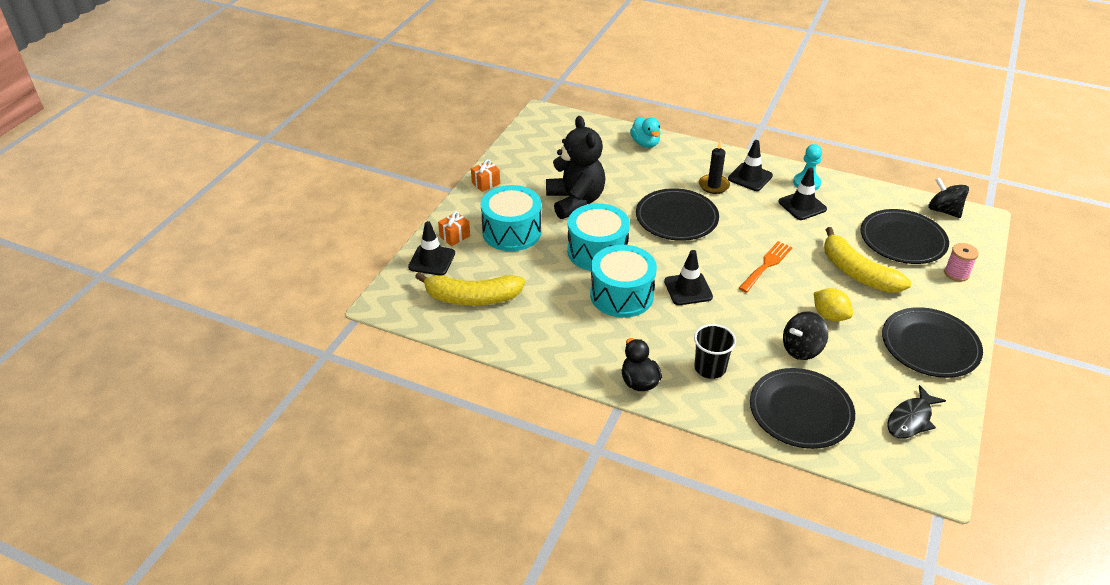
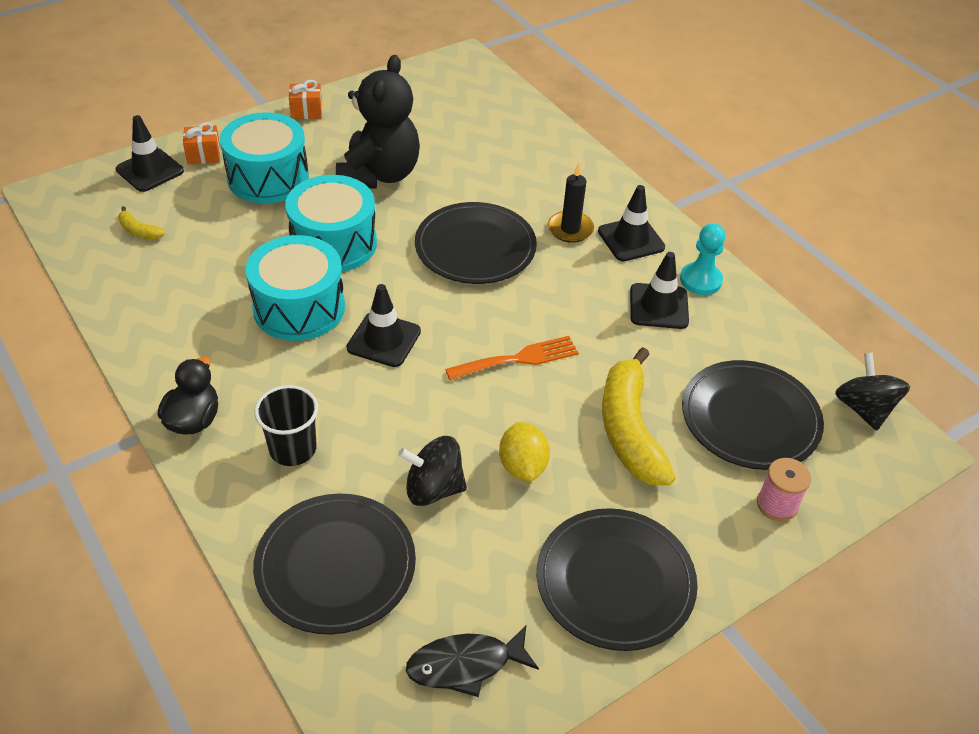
camera: 30 degrees right, 5 degrees up
(472, 298) = (139, 231): yellow banana -> yellow banana, size x0.43
(645, 143) = (546, 142): turquoise duck -> none

